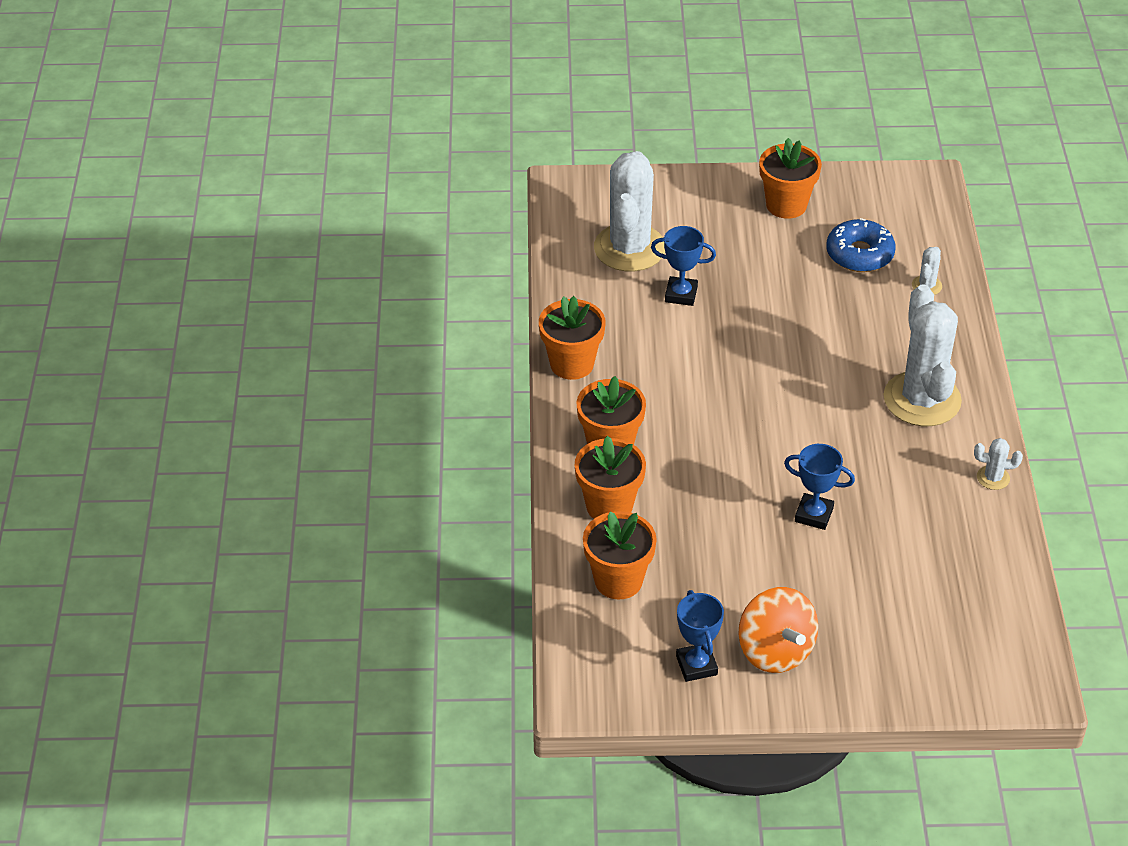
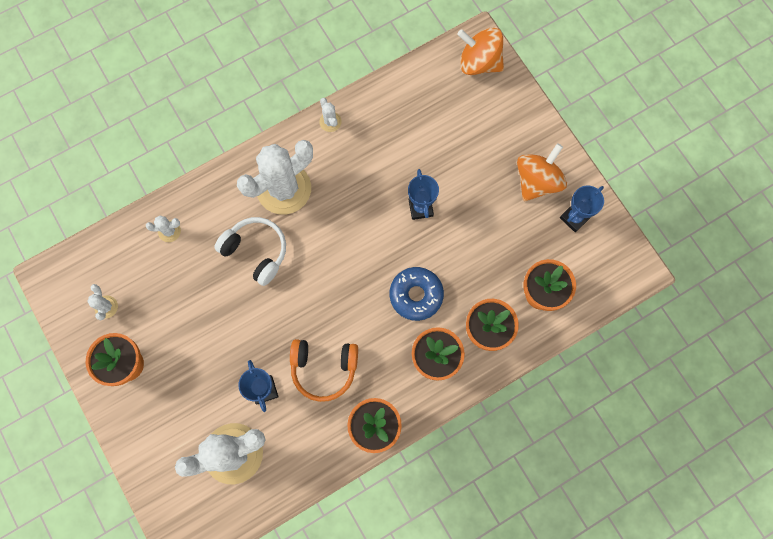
camera: 120 degrees left, 30 degrees up
(669, 349) = (324, 368): none -> orange headphones
(853, 346) = (256, 251): none -> white headphones
(859, 254) = (158, 289): blue donut -> blue donut (416, 295)
(864, 210) = (106, 307): none -> white cactus
(999, 673) = (479, 62): none -> orange spinning top

